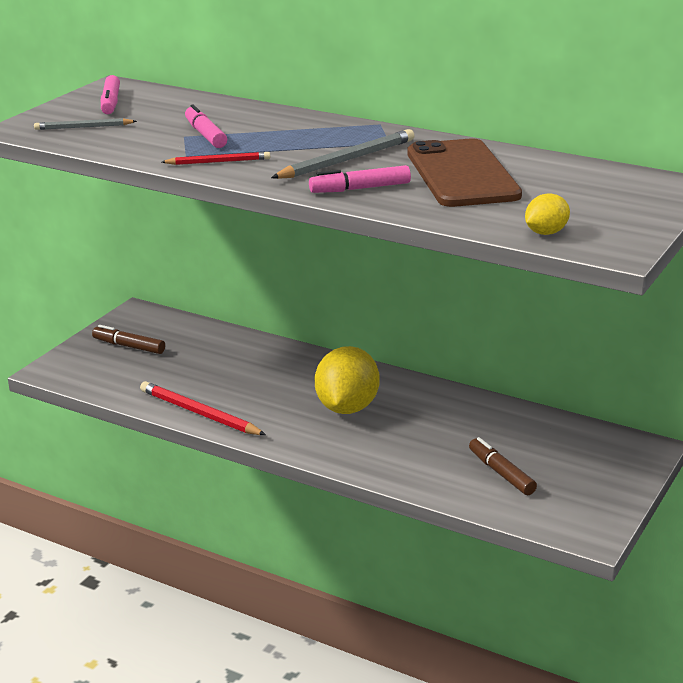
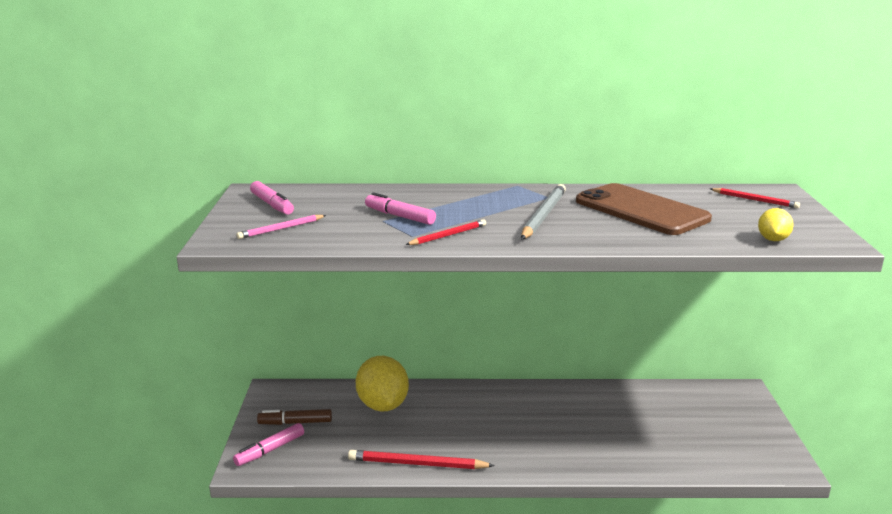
camera: 30 degrees left, 5 degrees down
(83, 127) = (281, 229): grey pencil -> pink pencil
(347, 408) = (524, 422): yellow lemon -> yellow lemon (382, 405)
(360, 188) = (593, 234): pink marker -> pink marker (270, 450)
(501, 473) = (684, 440): brown marker -> none
(621, 188) = (755, 200): none -> red pencil

